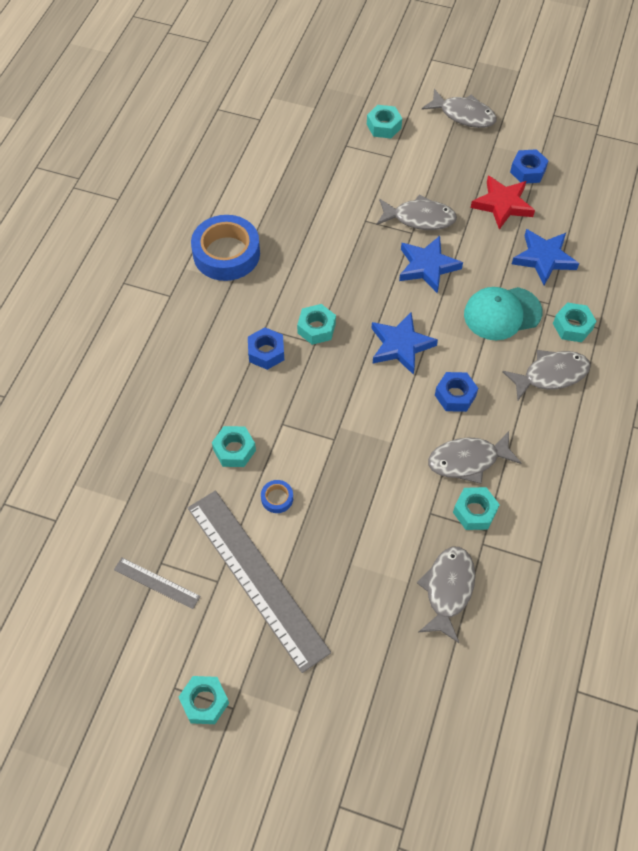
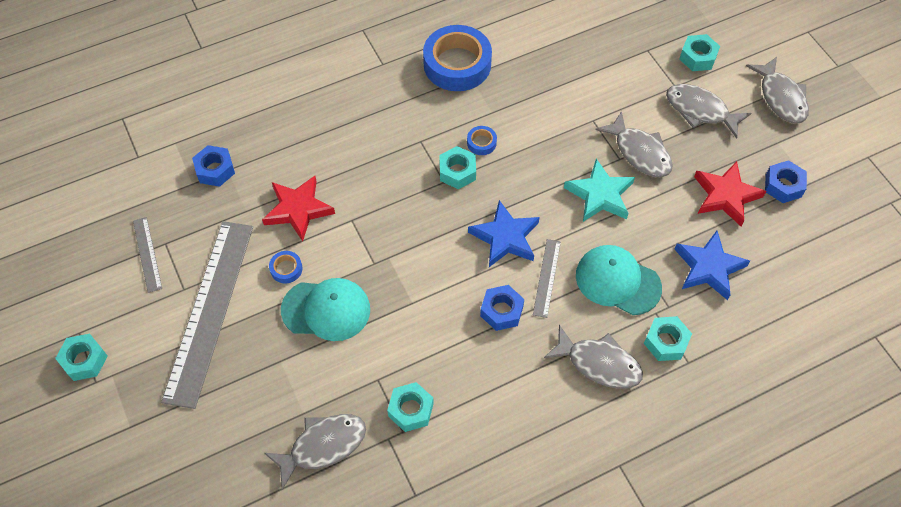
camera: 45 degrees right, 0 degrees up
(234, 450) = (298, 209): turquoise nut -> red star
(266, 352) = (400, 159): blue nut -> blue nut (215, 170)
(309, 295) = (481, 143): none -> blue tape
(340, 500) = (326, 310): none -> turquoise cap
(427, 266) = (600, 195): blue star -> turquoise star
(457, 349) = (547, 278): none -> grey ruler
(468, 460) = (452, 368): grey fish -> grey fish (700, 111)

